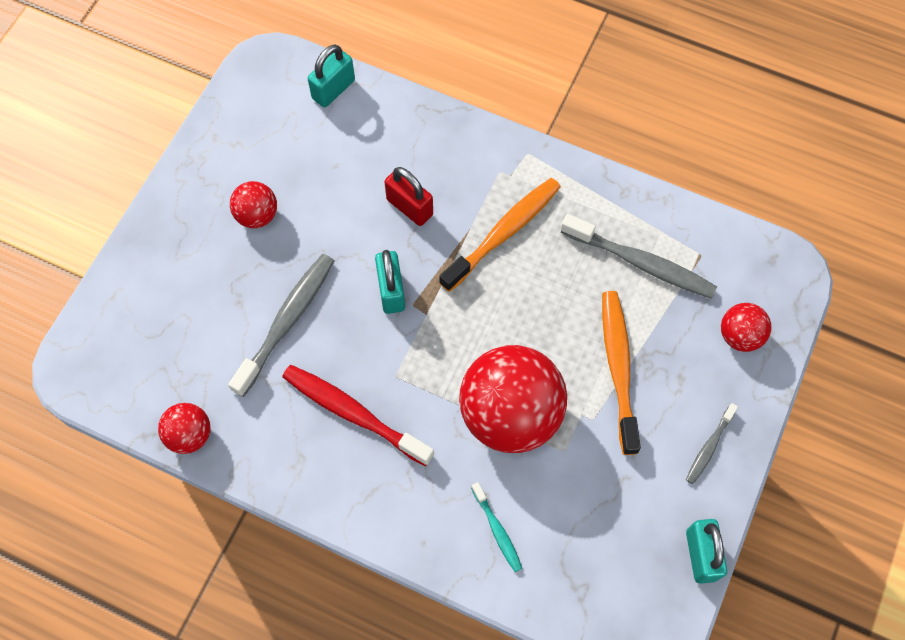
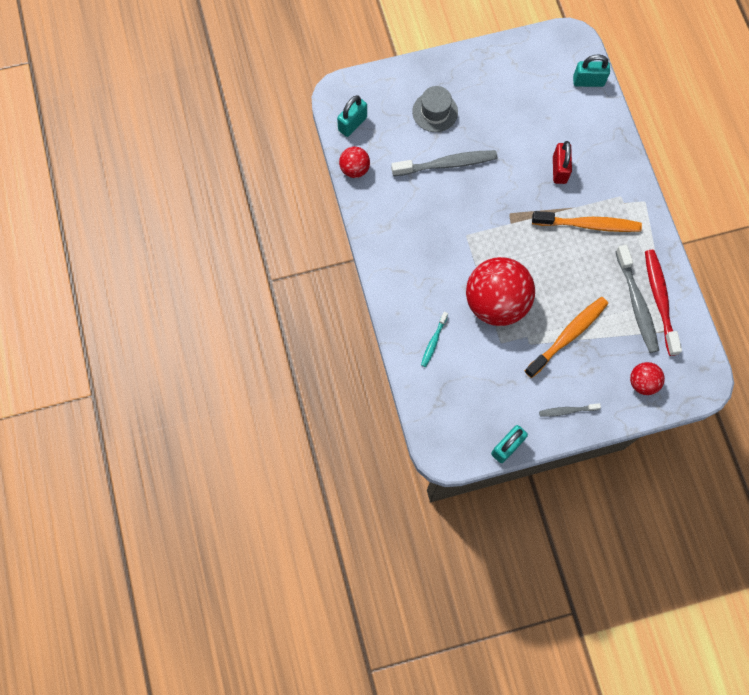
camera: 50 degrees right, 5 degrees up
(208, 279) = (435, 112): none -> grey hat
(257, 215) = (487, 105): red ball -> none
(353, 413) = (430, 231): red toothbrush -> red toothbrush (659, 300)
(391, 291) = (507, 197): turquoise padlock -> turquoise padlock (352, 124)

